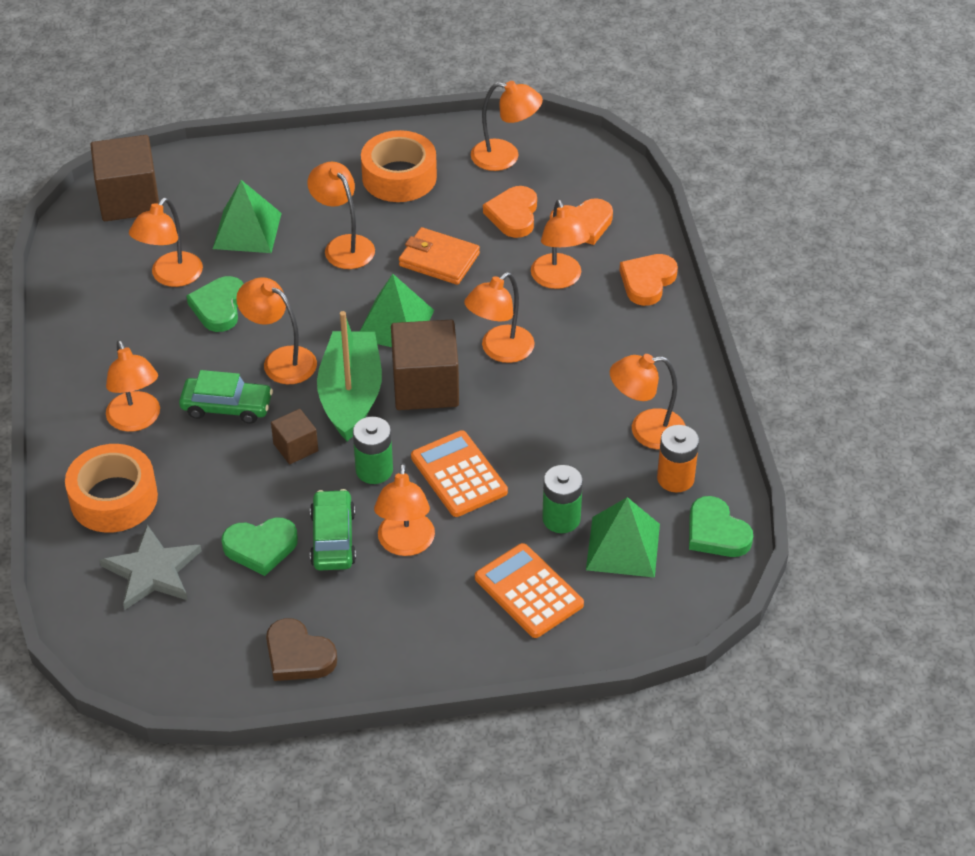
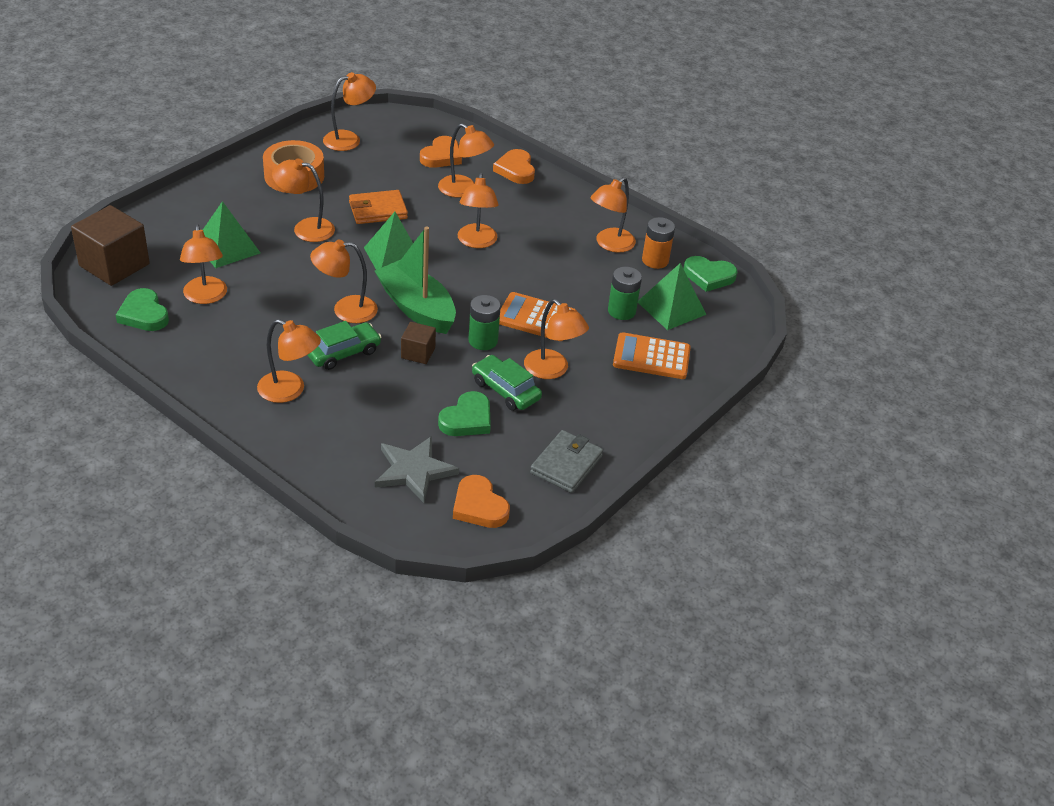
camera: 45 degrees left, 5 degrees down
(114, 498) = (332, 443): orange tape -> none
(219, 307) = (263, 299): green heart -> green heart (144, 314)
(298, 655) = (566, 464): brown heart -> grey wallet
(425, 386) = (456, 281): brown cube -> none
(513, 215) = (393, 168): orange heart -> orange heart (479, 506)

